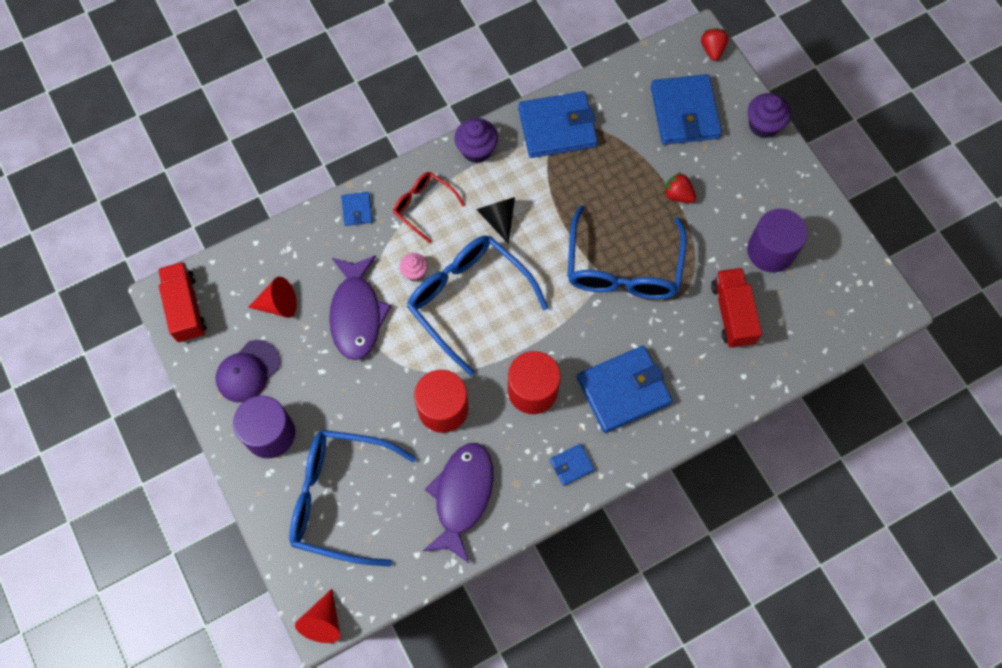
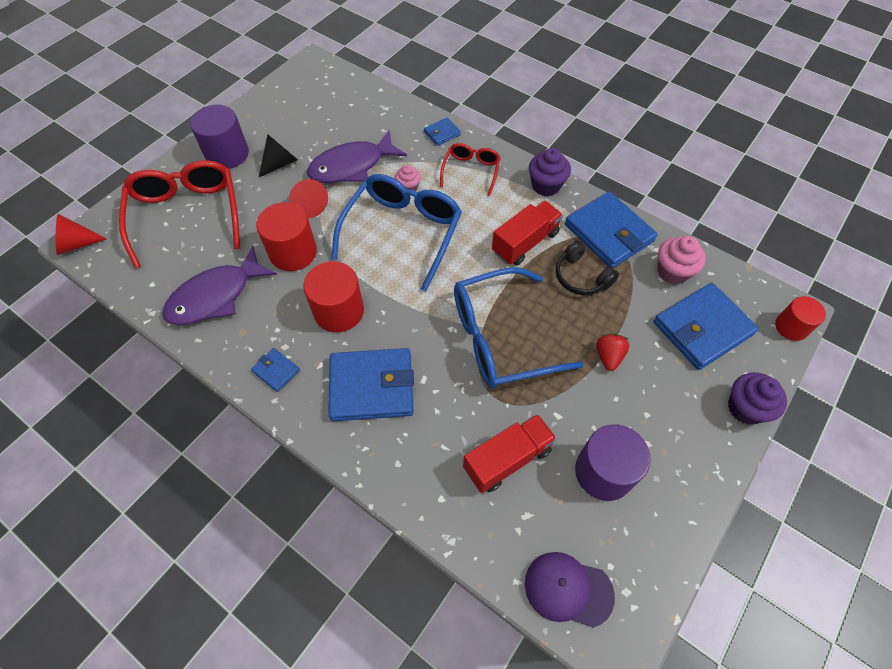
camera: 65 degrees right, 10 degrees down
(185, 308) = (308, 74): red truck -> red truck (525, 242)
(248, 371) = (273, 123): purple cap -> purple cap (568, 589)
(278, 304) = (336, 119): red cone -> red cone (308, 205)
(339, 498) = (187, 215): blue glasses -> red glasses
(462, 496) = (215, 296): purple fish -> purple fish turned 150 degrees clockwise
(498, 218) = (491, 224): black cone -> black cone (280, 163)
(592, 174) = (581, 277): none -> black headphones
(621, 101) = (672, 272): none -> pink cupcake
(623, 390) = (372, 387): blue wallet -> blue wallet turned 45 degrees counterclockwise
(712, 50) = (791, 327): red strawberry -> red cylinder

